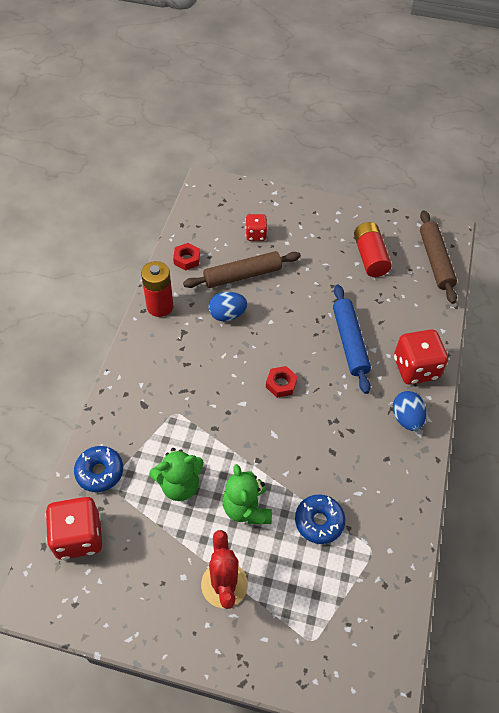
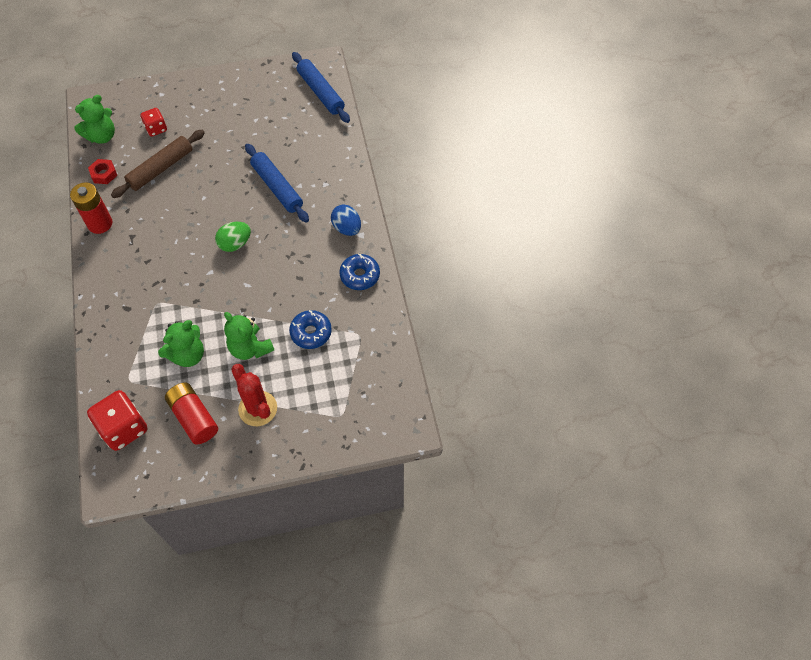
camera: 25 degrees left, 5 degrees up
(100, 472) = (116, 374): blue donut -> blue donut (360, 275)
(202, 222) = (102, 136): none -> green teddy bear
(227, 315) = (163, 207): blue egg -> none
(281, 384) = (235, 244): red nut -> green egg
(370, 257) = (264, 110): red battery -> red battery (194, 418)
(415, 368) = (339, 186): red dice -> none
(435, 261) = (321, 92): brown rolling pin -> blue rolling pin

